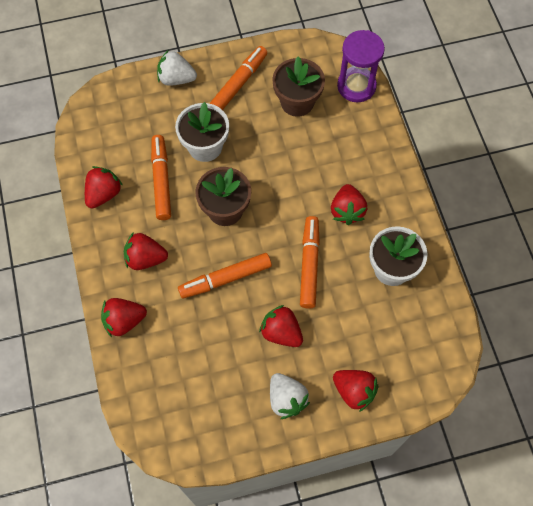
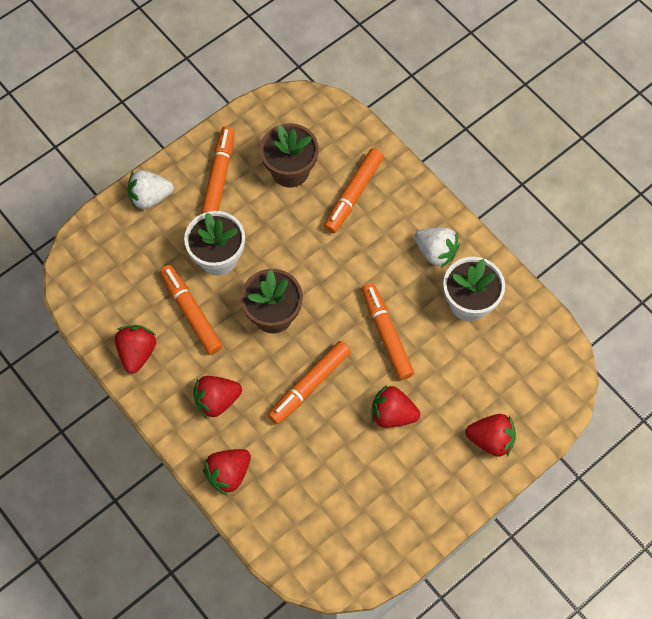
camera: 25 degrees left, 0 degrees up
(286, 399) = (430, 477): white strawberry -> white strawberry (435, 252)
(339, 141) = (353, 194): none -> orange marker
(347, 211) = (396, 263): red strawberry -> none
(356, 86) = (342, 129): purple hourglass -> none

